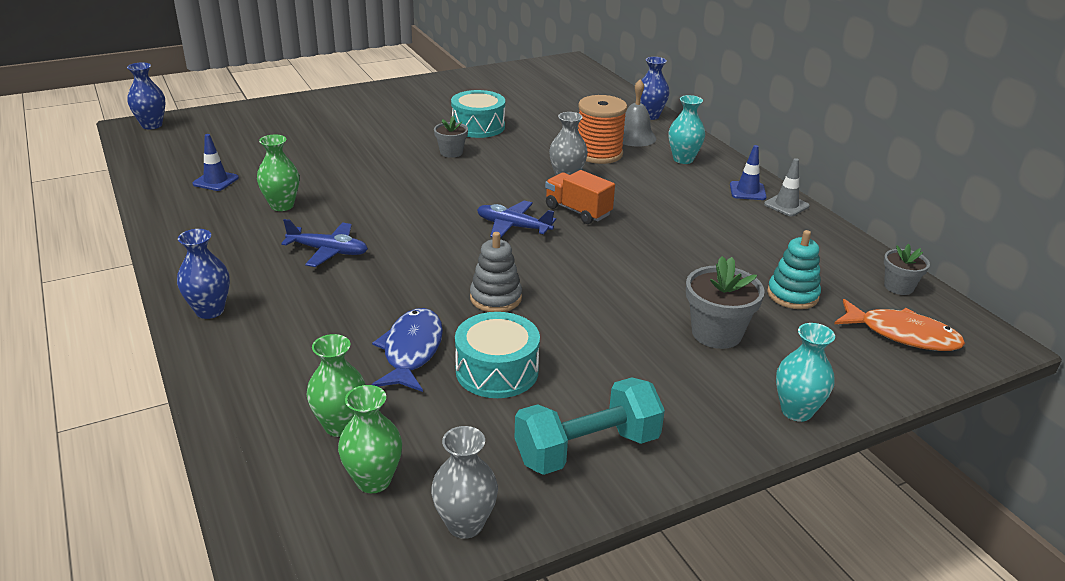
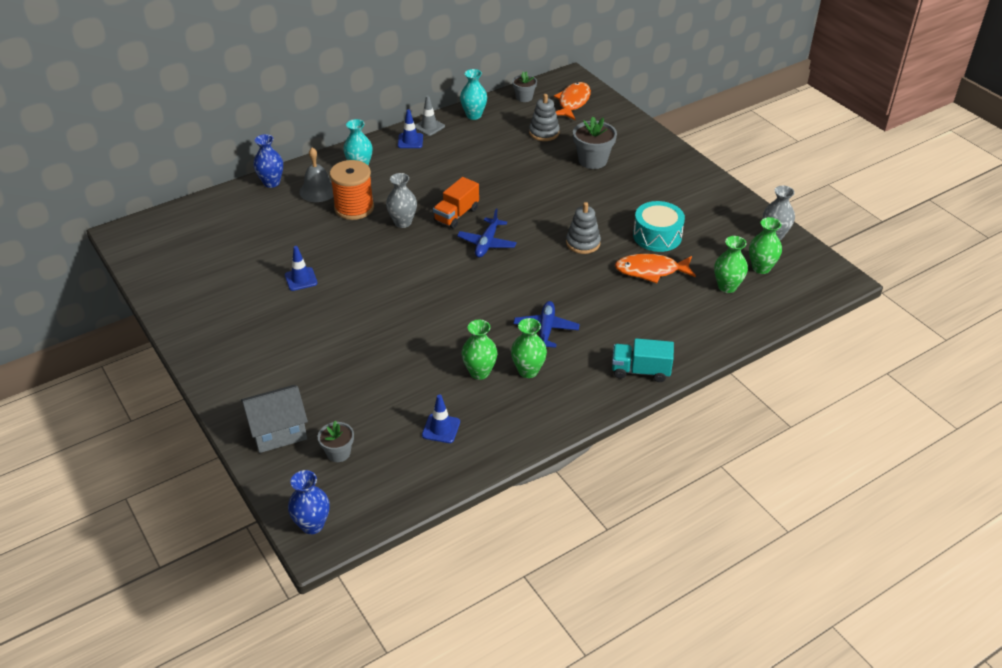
camera: 95 degrees left, 10 degrees up
(210, 311) = (640, 371): blue vase -> turquoise truck
(264, 233) = (528, 371): none -> green vase
(271, 115) = (278, 431): none -> grey house
(411, 351) = (651, 271): blue fish -> orange fish
(451, 152) = (360, 289): grey flower pot -> grey flower pot (338, 453)
(478, 126) = (301, 279): turquoise drum -> blue traffic cone
(587, 449) = (707, 202): turquoise dumbbell -> none
(792, 295) = (544, 133): turquoise stacking toy -> grey stacking toy
(796, 411) = (651, 139): turquoise vase -> turquoise vase (474, 115)

